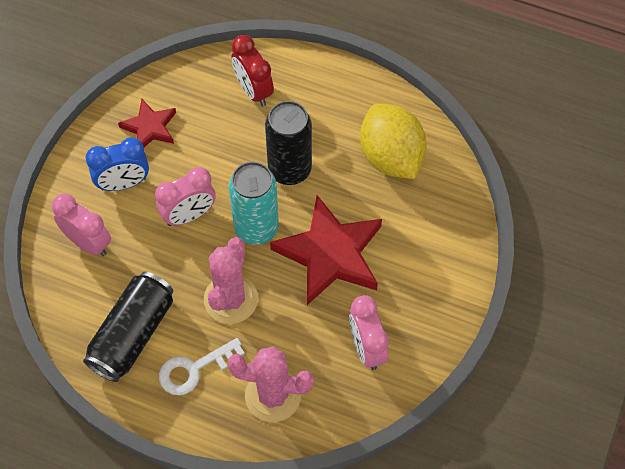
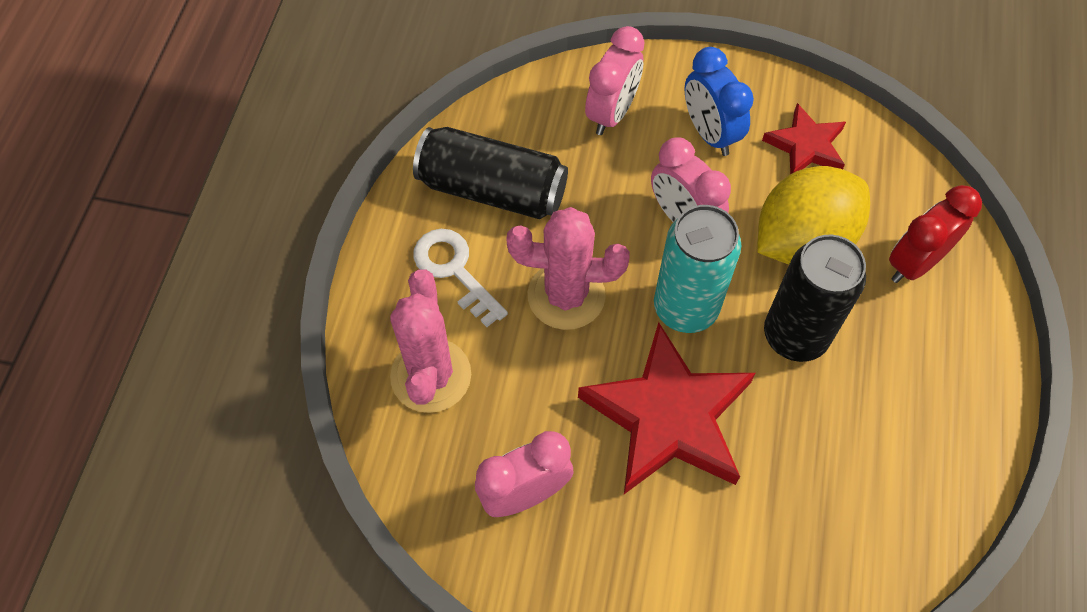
camera: 80 degrees right, 0 degrees up
(391, 157) = (866, 482): yellow lemon -> yellow lemon (802, 241)

